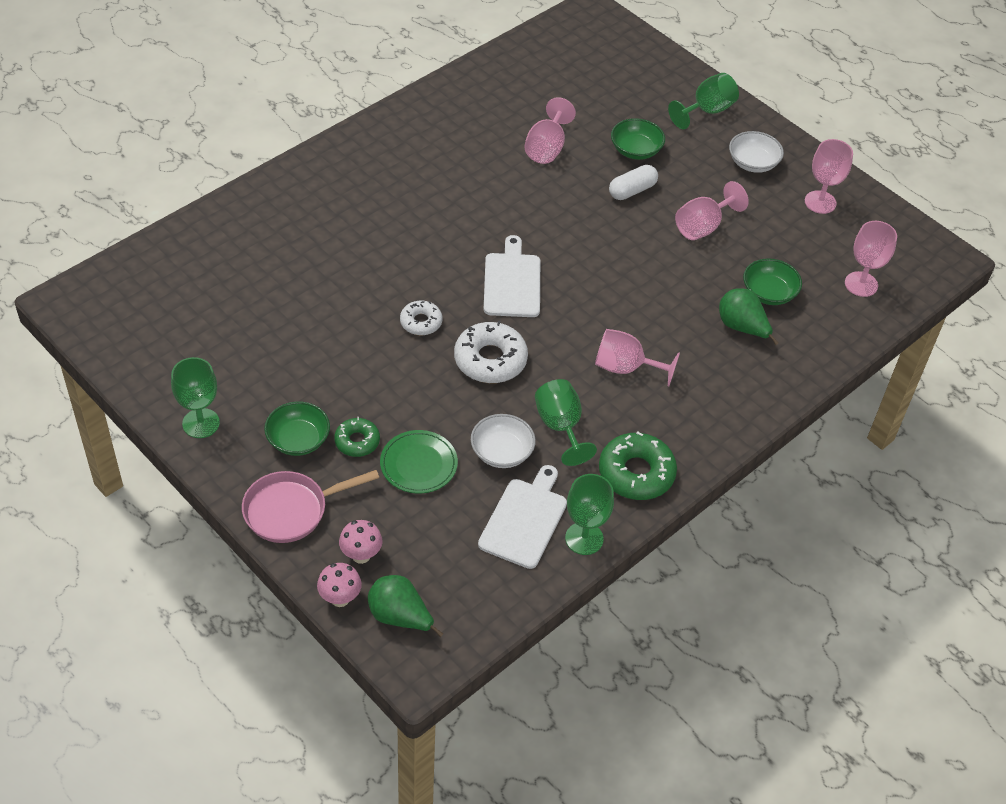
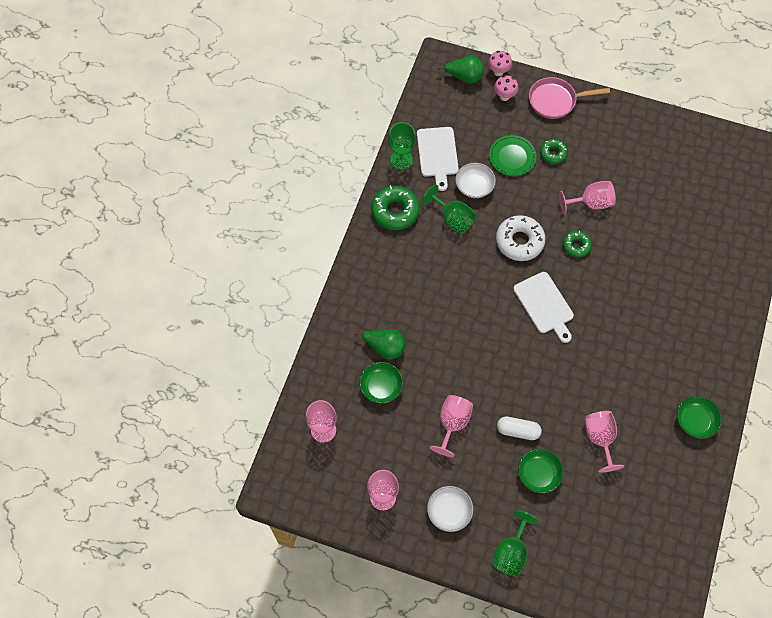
camera: 155 degrees right, 15 degrees up
(201, 423) = (639, 122): green goblet -> none
(291, 510) = (555, 101): pink pan -> pink pan turned 135 degrees counterclockwise
(298, 440) = (583, 139): green bowl -> green bowl (695, 421)
(421, 322) = (576, 246): white donut -> green donut
(625, 368) = (439, 278): pink goblet -> pink goblet (591, 203)
(632, 190) = (518, 430): white capsule -> white capsule turned 75 degrees clockwise

